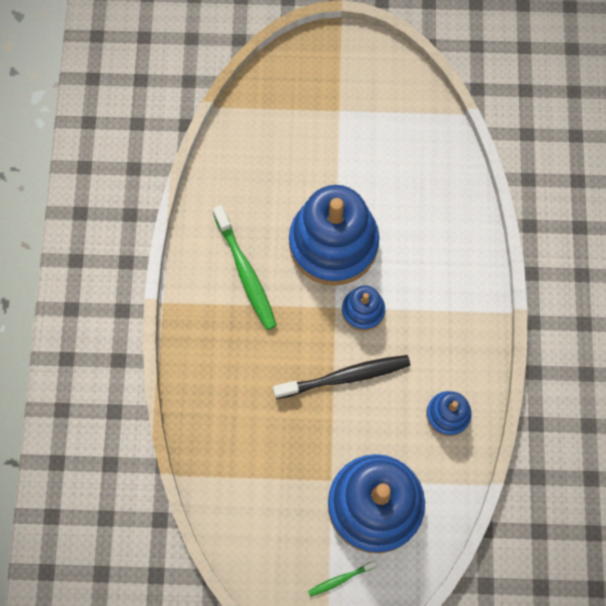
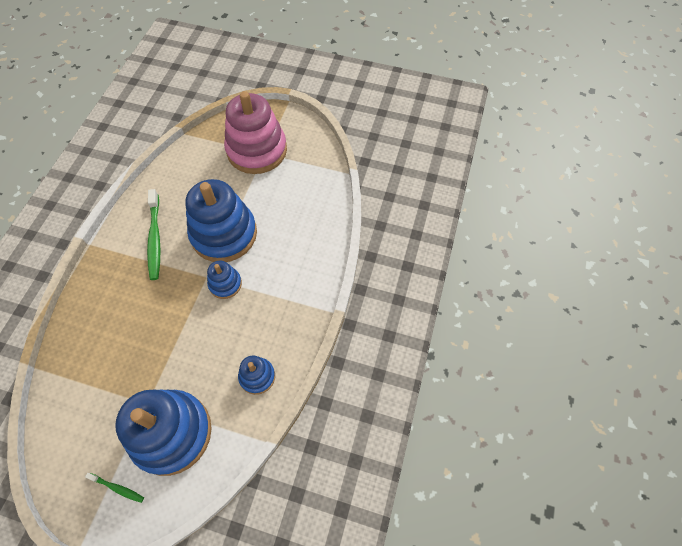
camera: 15 degrees right, 10 degrees down
(327, 109) = (257, 150): none -> pink stacking toy
(340, 579) = (117, 488): green toothbrush -> green toothbrush turned 150 degrees counterclockwise
(345, 377) = (192, 328): black toothbrush -> none

